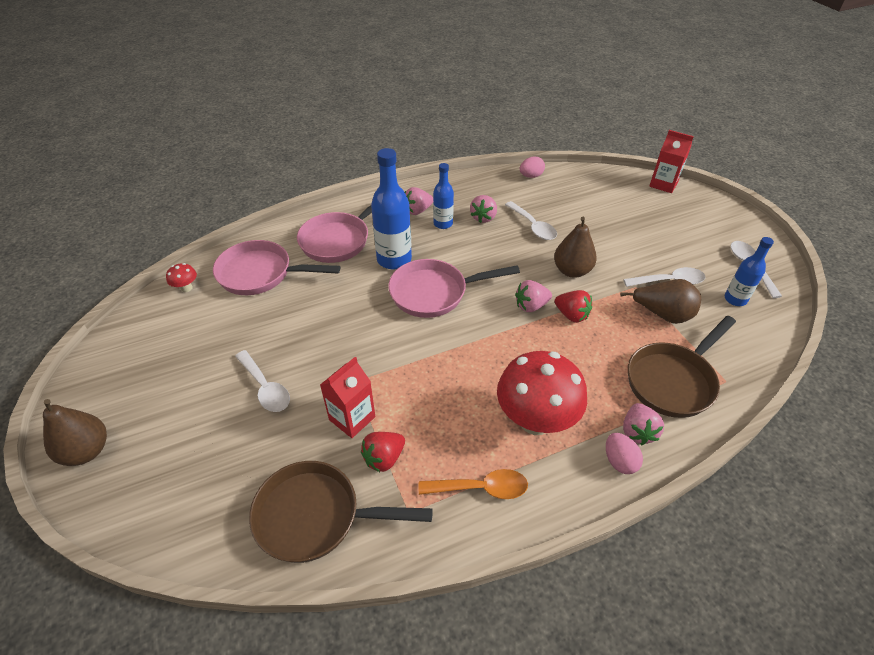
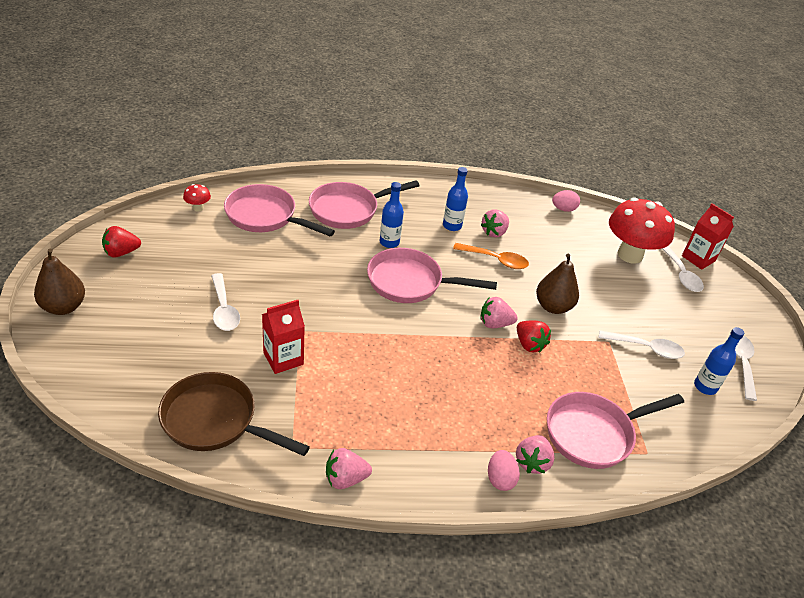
camera: 15 degrees right, 5 degrees down
(384, 458) = (293, 399): red strawberry -> red strawberry (121, 252)
(394, 259) = (389, 242): blue bottle -> blue bottle, size x0.59
(417, 211) = (434, 207): pink strawberry -> pink strawberry (345, 479)
(481, 488) = (363, 452): orange spoon -> orange spoon (495, 260)
(533, 226) = (538, 255): white spoon -> white spoon (681, 274)
(535, 420) = (442, 418): red mushroom -> red mushroom (630, 255)
(662, 314) = (620, 374): brown pear -> none
(673, 380) = (594, 433): brown pan -> pink pan

